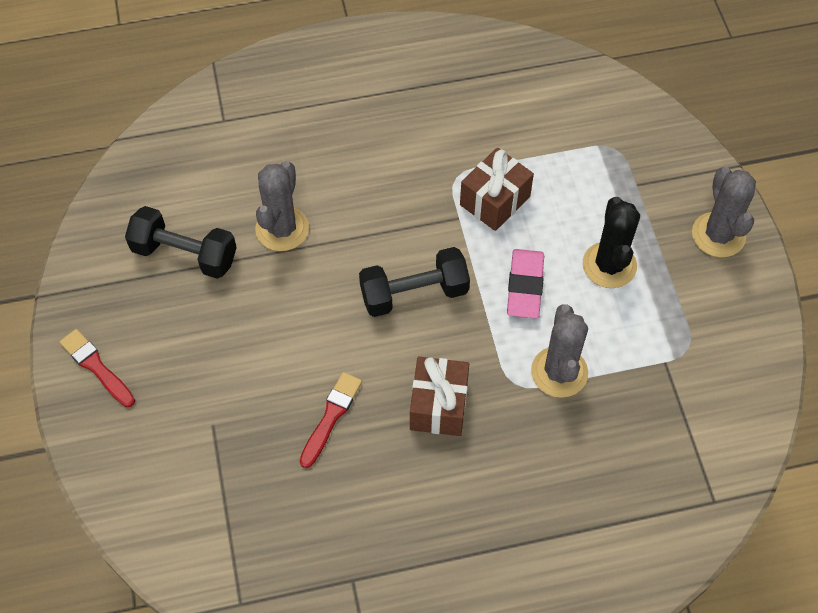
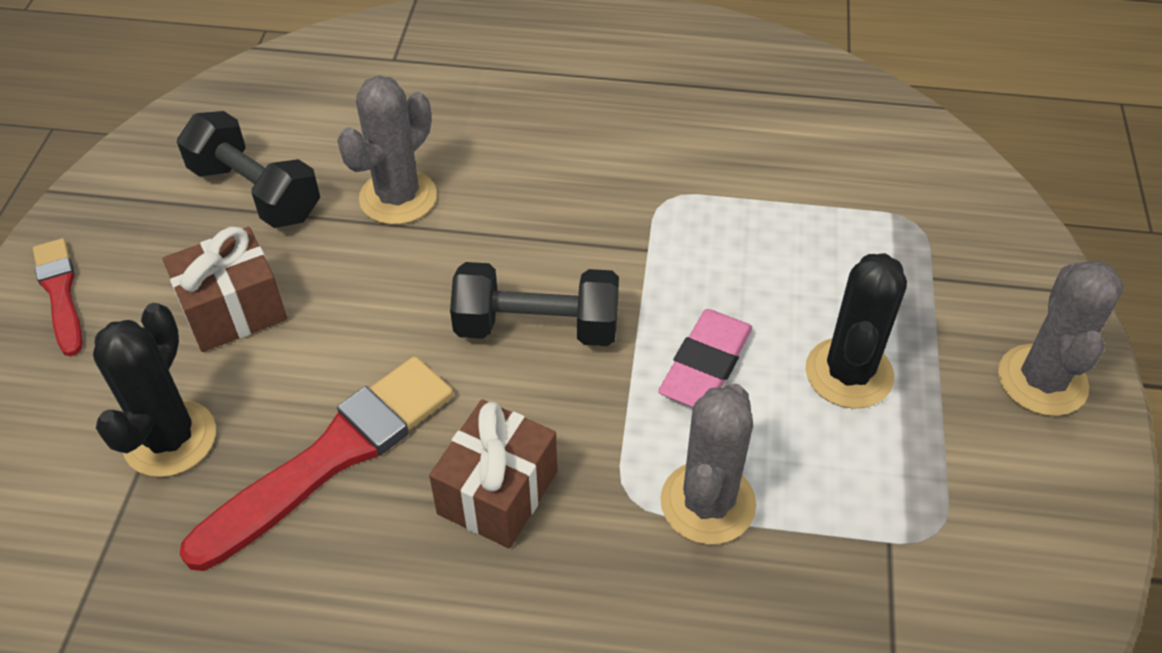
camera: 20 degrees right, 10 degrees down
(226, 438) = (170, 439): none -> black cactus
(331, 416) = (332, 457): red brush -> red brush, size x1.78
(494, 201) = (709, 242): brown gift -> brown gift (233, 310)

